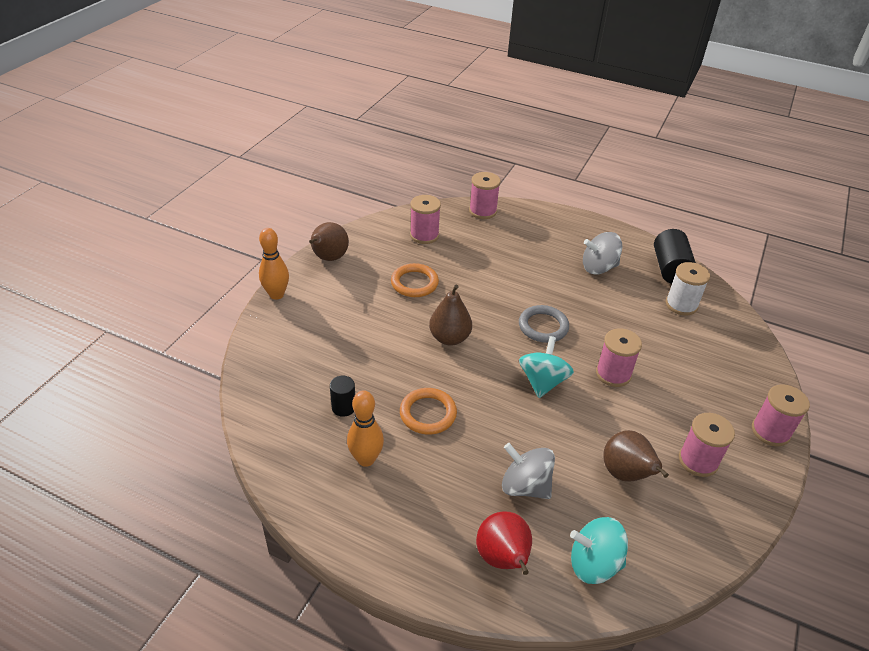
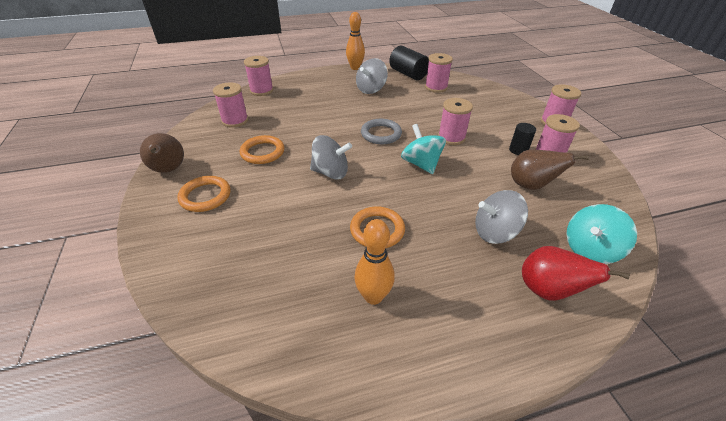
camera: 40 degrees left, 0 degrees up
(276, 294) = (144, 221): orange bowling pin -> orange bowling pin (355, 68)
(333, 299) = (205, 196): none -> orange ring
(343, 407) = (307, 270): black cylinder -> black cylinder (518, 150)
(449, 338) = (330, 172): brown pear -> grey spinning top
(681, 305) = (436, 87): white spool -> pink spool

